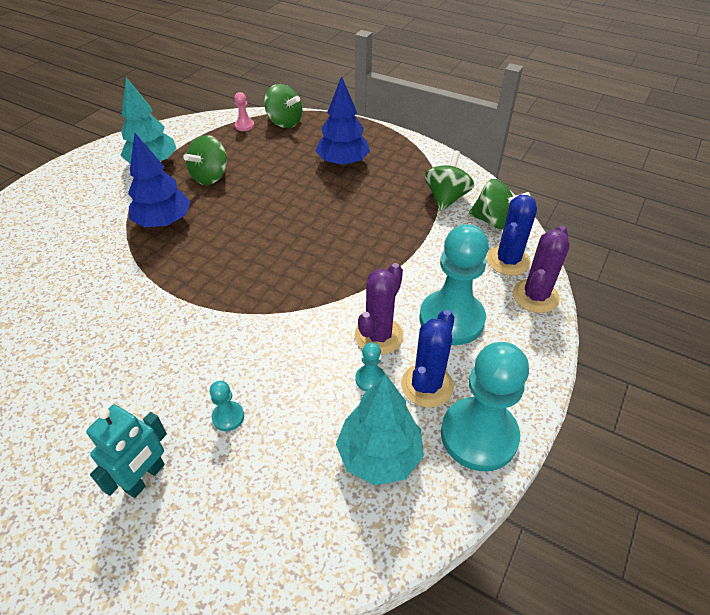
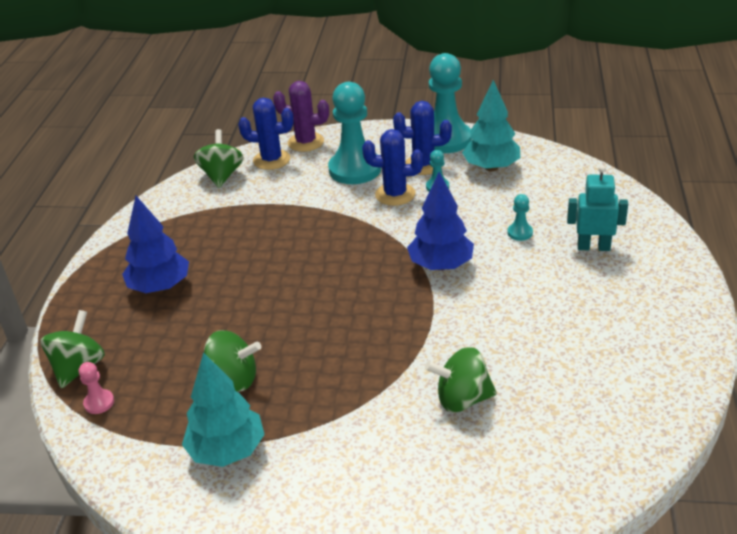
camera: 110 degrees left, 10 degrees down
(164, 222) = (337, 376): blue tree -> blue tree (441, 265)
(378, 336) = (395, 194): purple cactus -> blue cactus
(446, 198) = (197, 206): green spinning top -> green spinning top (462, 399)

